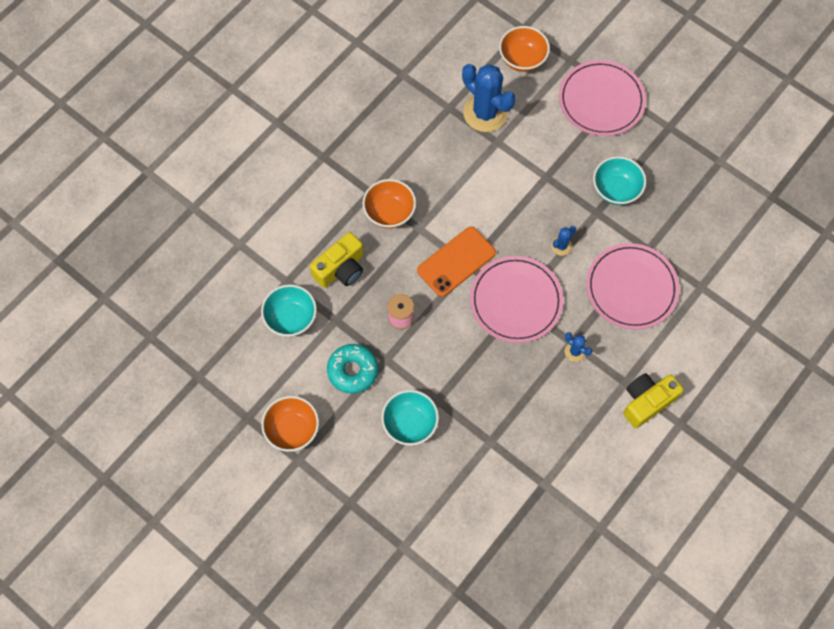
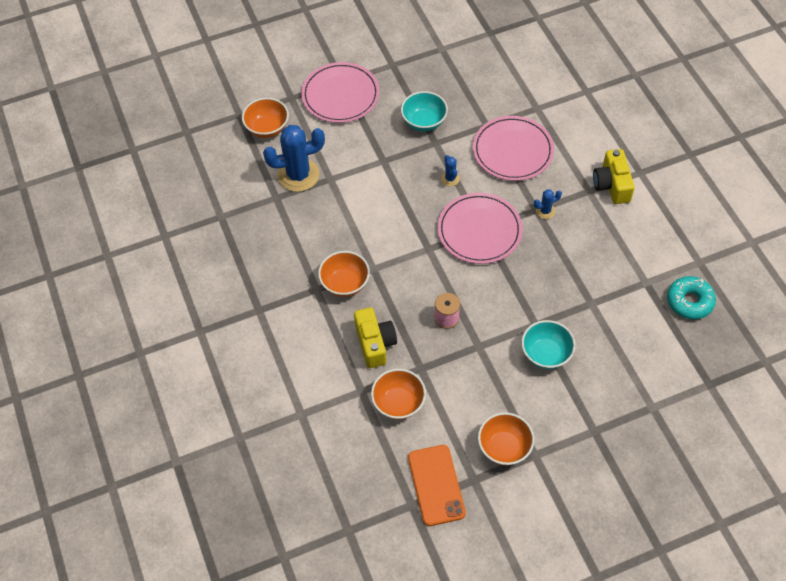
camera: 60 degrees left, 10 degrees down
(291, 318) = (398, 403): turquoise bowl -> orange bowl
(352, 371) = (475, 376): turquoise donut -> turquoise donut (689, 301)
(456, 262) = (420, 256): orange phone -> orange phone (436, 485)

